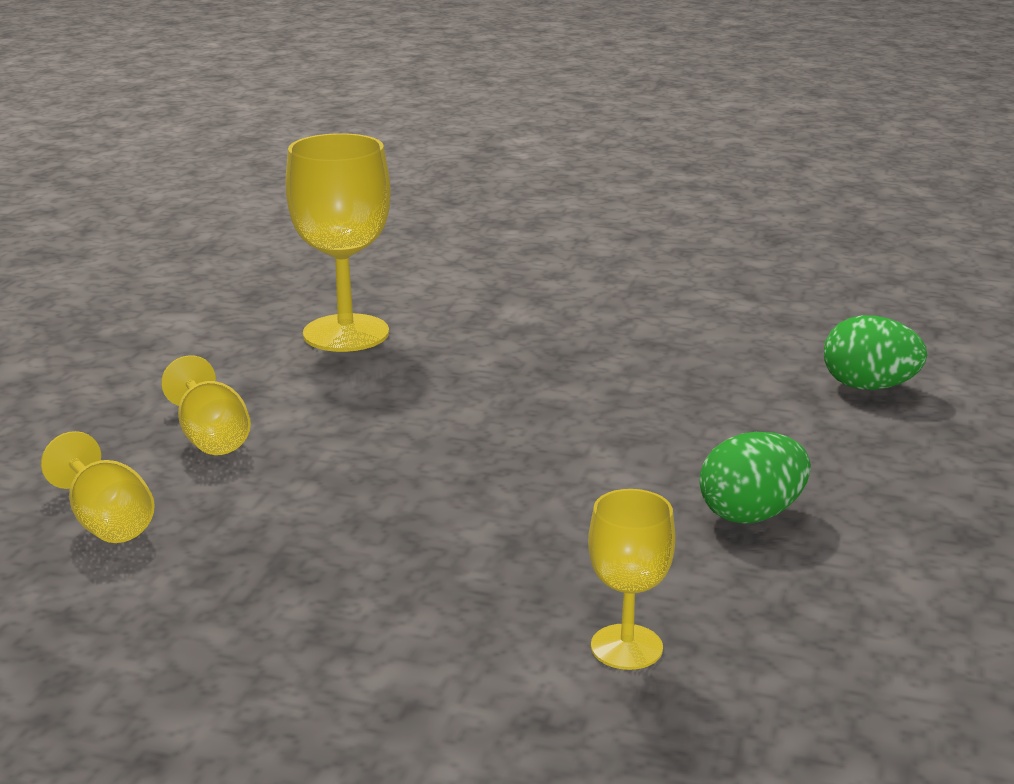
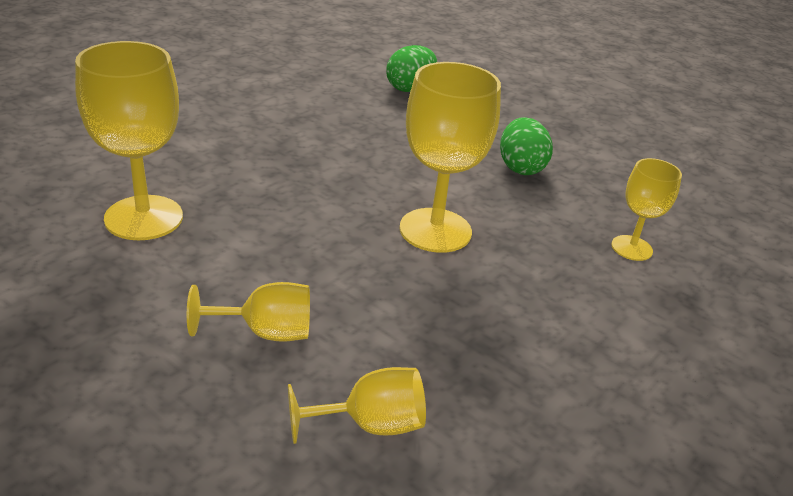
camera: 70 degrees left, 10 degrees up
(496, 484) = (435, 230): none -> yellow goblet

